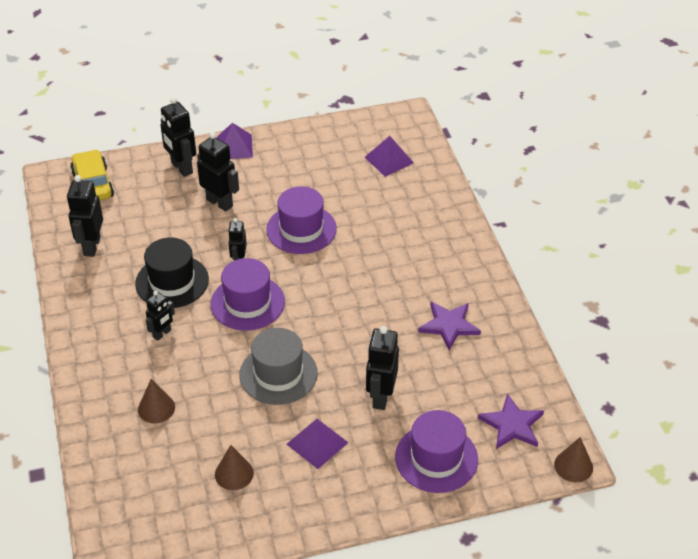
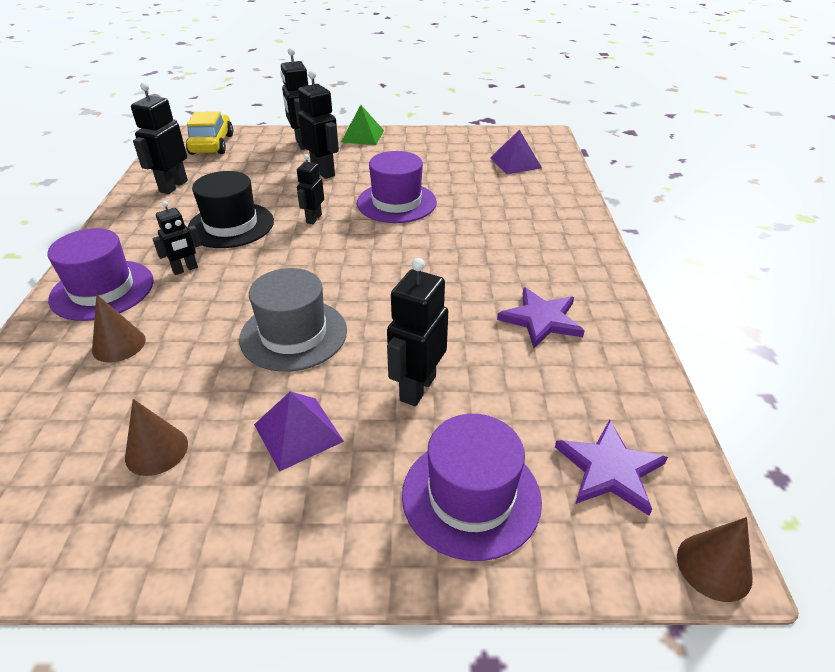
camera: 15 degrees right, 5 degrees down
(234, 147) = (362, 136): purple pyramid -> green pyramid
(247, 303) = (300, 256): purple hat -> purple hat (102, 290)

